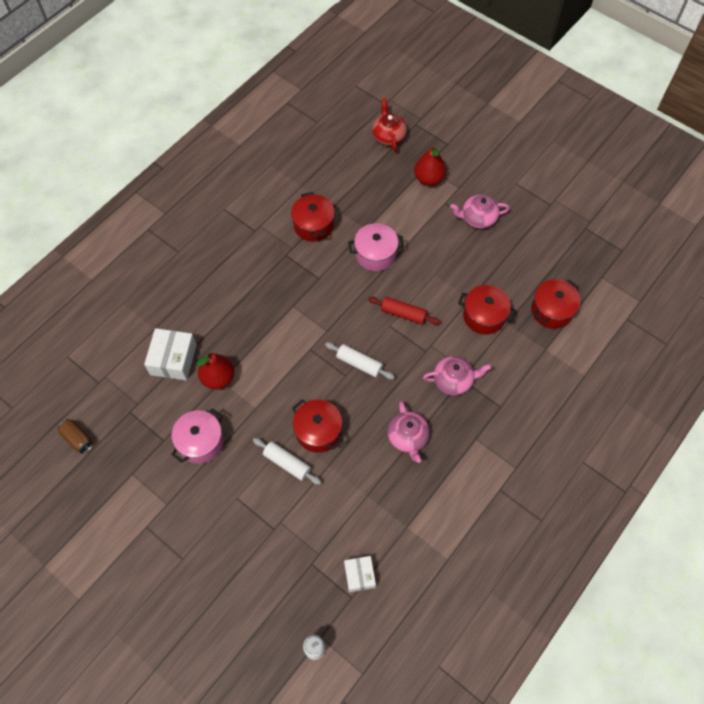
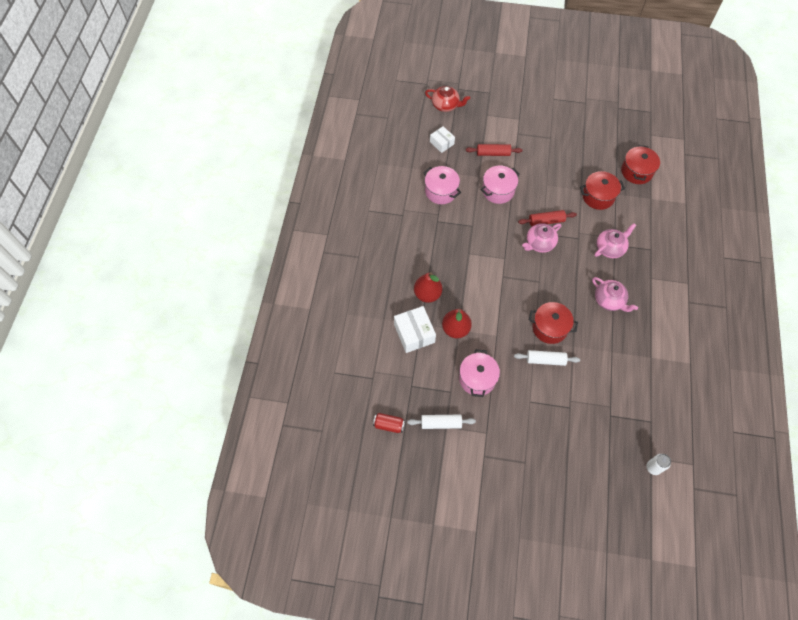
camera: 30 degrees left, 0 degrees up
(78, 439) = (389, 425): brown can -> red can
(313, 225) = (441, 191): red pot -> pink pot
(359, 364) = (542, 269): white rolling pin -> white rolling pin (441, 423)
(359, 575) = (645, 405): white box -> white box (442, 143)
(388, 136) = (446, 105): red teapot -> red teapot turned 150 degrees clockwise
(401, 212) = (493, 153): none -> red rolling pin
(428, 179) = (495, 122): red pear -> red pear (427, 294)
(477, 218) = (546, 134): pink teapot -> pink teapot (539, 243)

